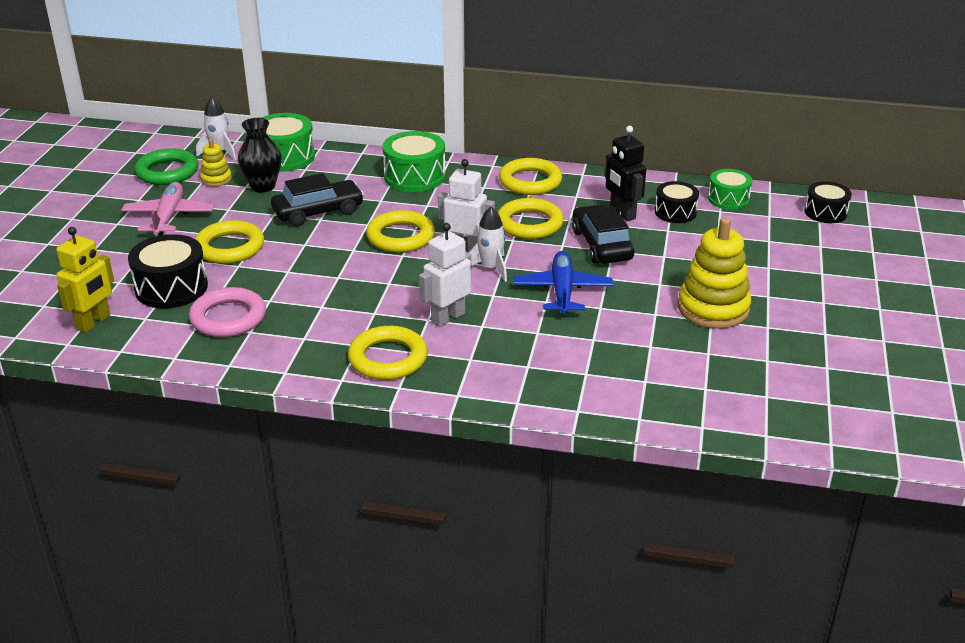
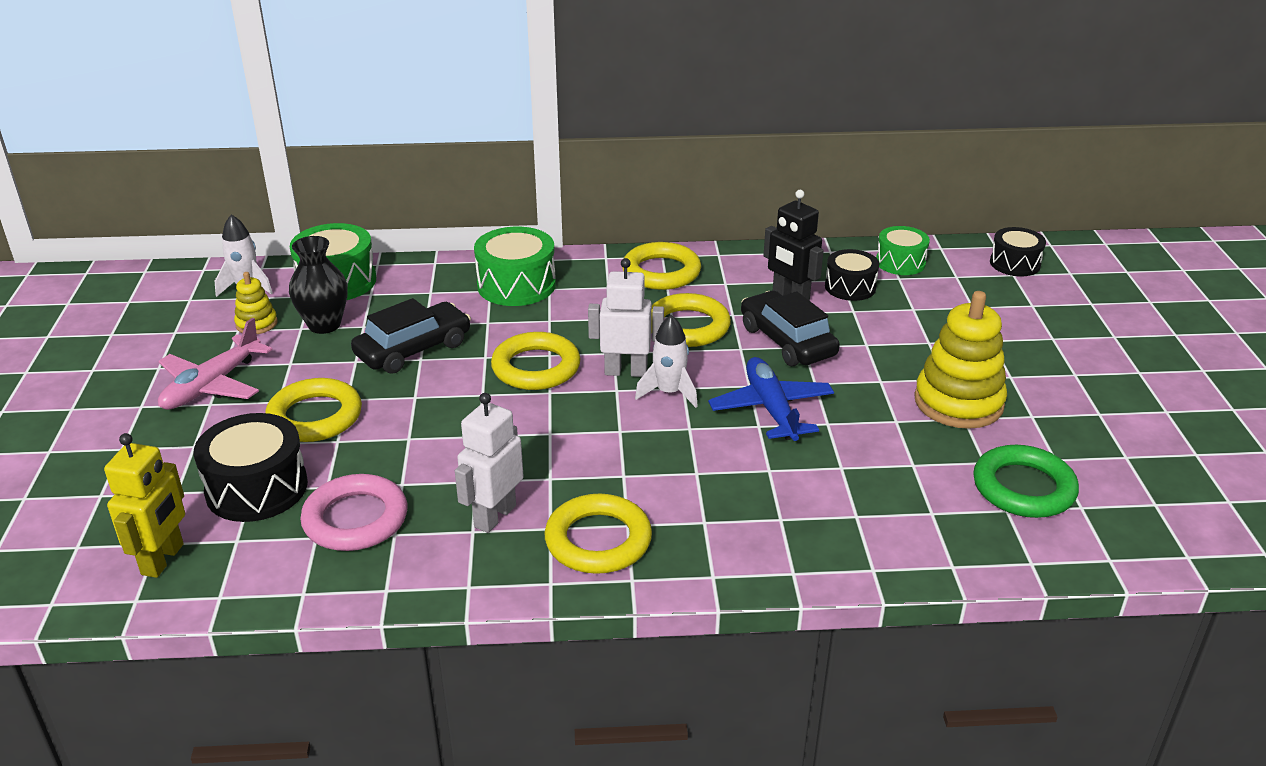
camera: 15 degrees left, 0 degrees up
(167, 172) = (184, 323): green ring -> green ring (1023, 488)
(169, 216) = (212, 385): pink plane -> pink plane turned 135 degrees counterclockwise
(448, 317) = (648, 469): white robot -> white robot (494, 516)

